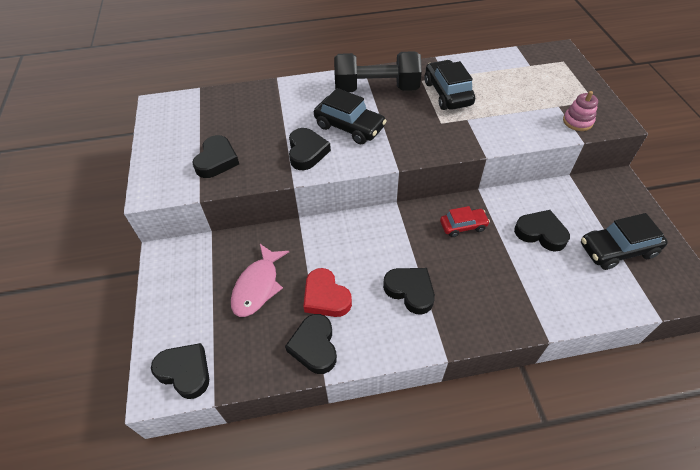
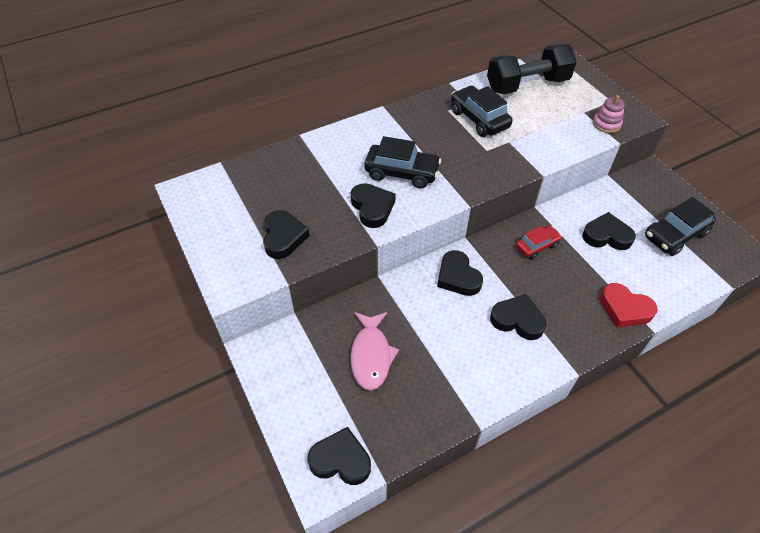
camera: 20 degrees left, 0 degrees up
(314, 346) = (454, 397): black heart -> black heart (458, 277)
(326, 297) = (442, 347): red heart -> red heart (624, 309)
(376, 89) = (408, 127): black dumbbell -> black dumbbell (527, 85)

